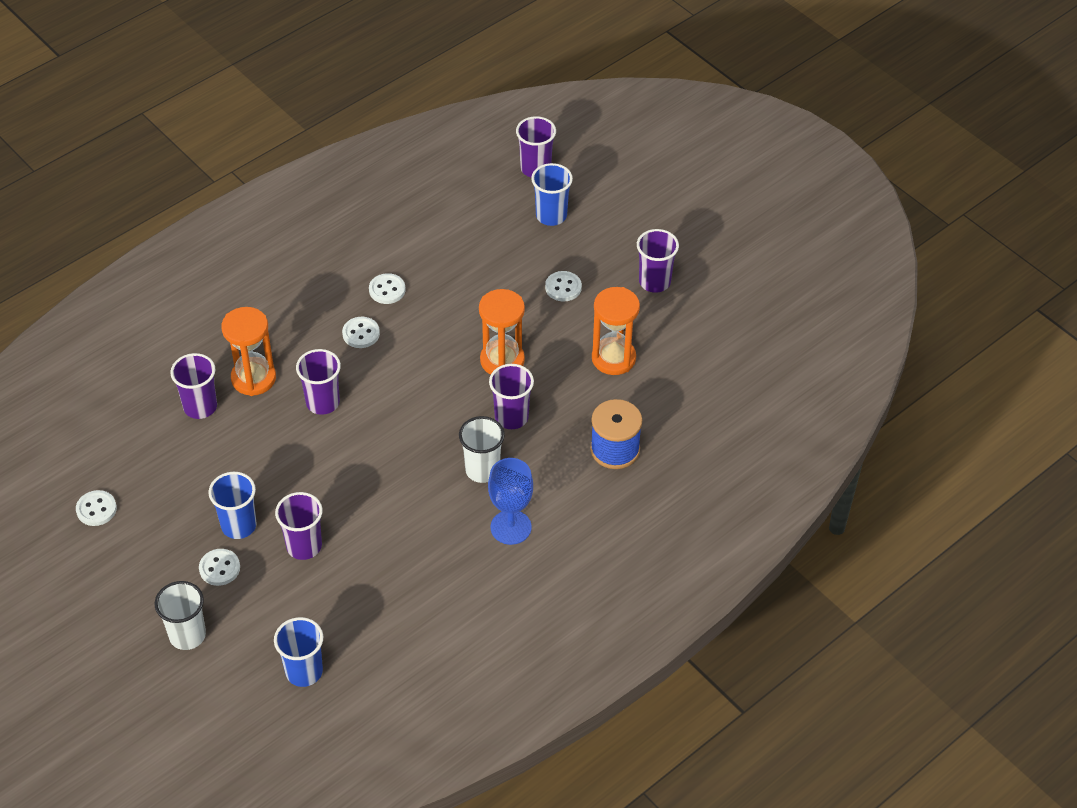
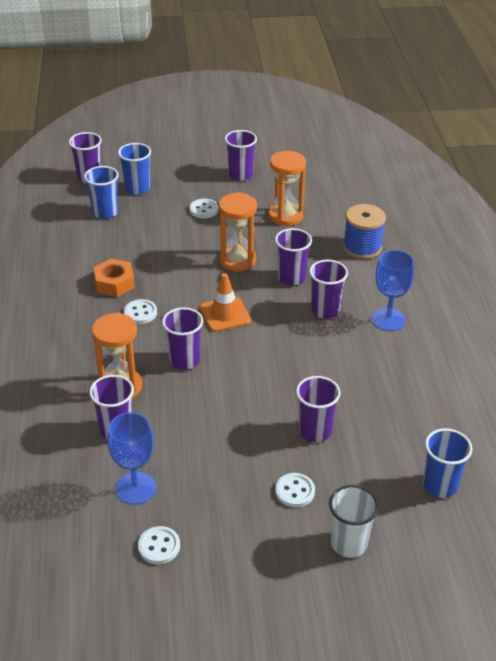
camera: 55 degrees left, 10 degrees down
(145, 458) = (136, 488): none -> blue goblet
(239, 525) = (261, 460): blue cup -> blue cup (105, 212)
(387, 290) = (114, 283): white button -> orange nut
(411, 396) = (225, 314): none -> orange traffic cone
(482, 470) = (325, 310): white cup -> purple cup

